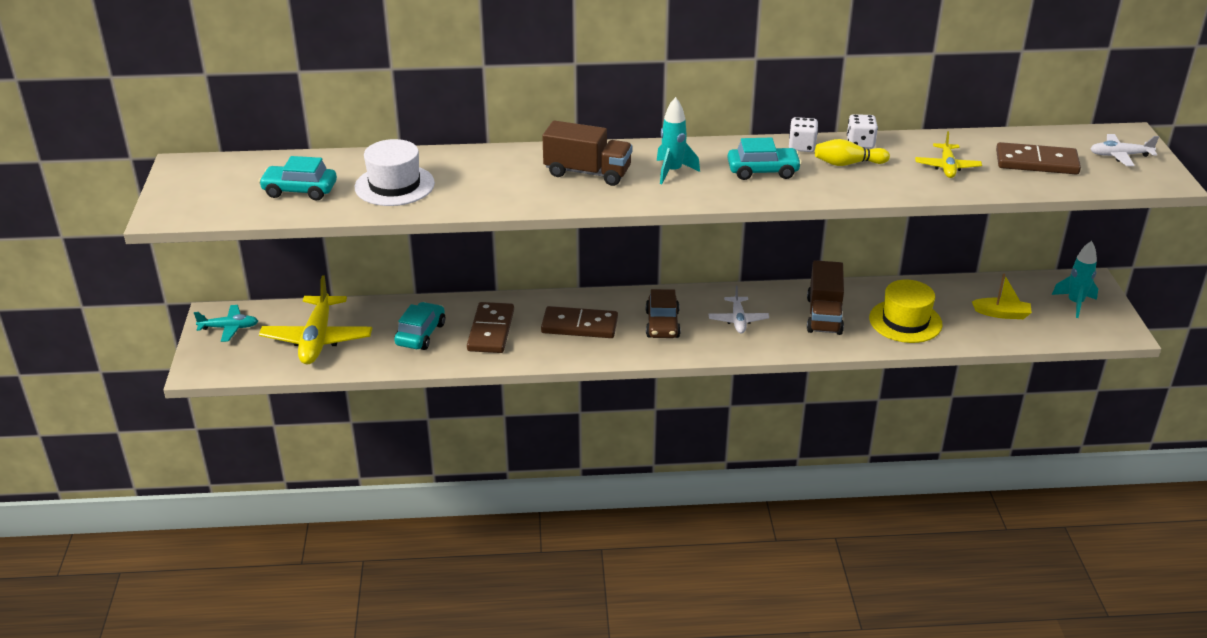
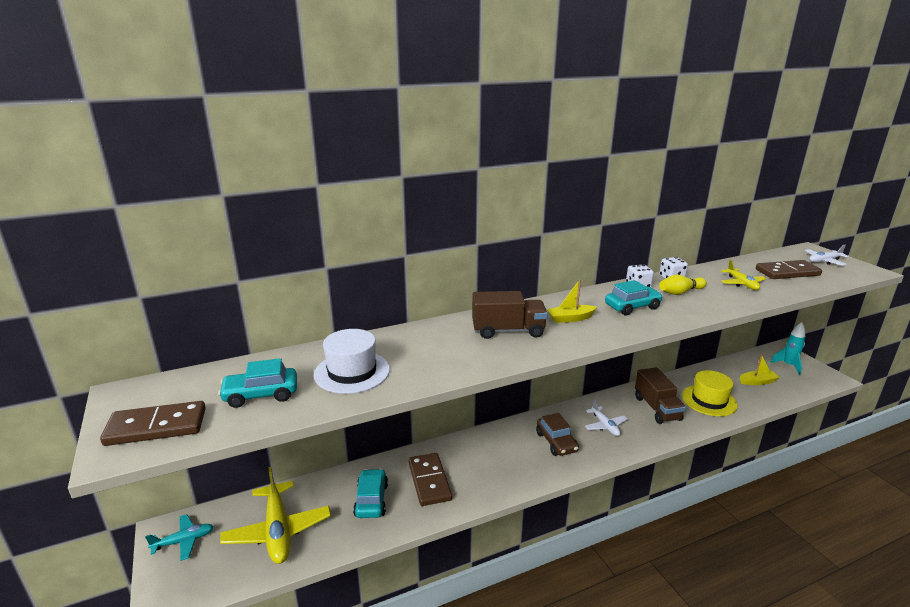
camera: 20 degrees left, 10 degrees down
(579, 326) = (496, 459): brown domino -> brown domino (156, 427)
(672, 171) = (570, 318): turquoise rocket -> yellow boat

